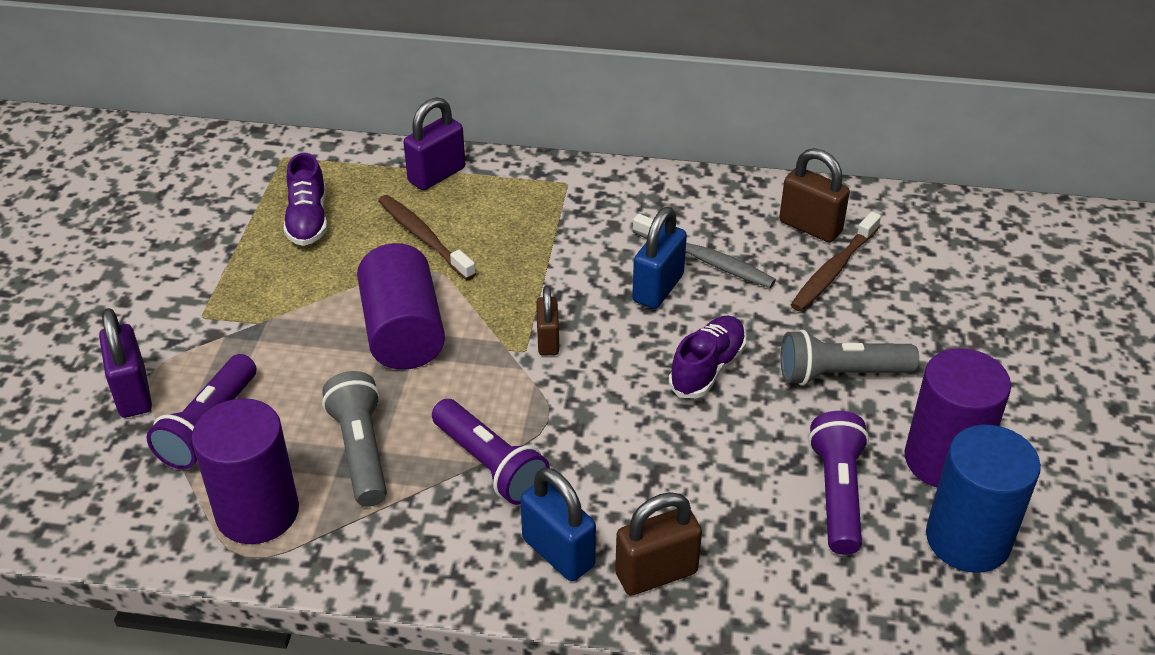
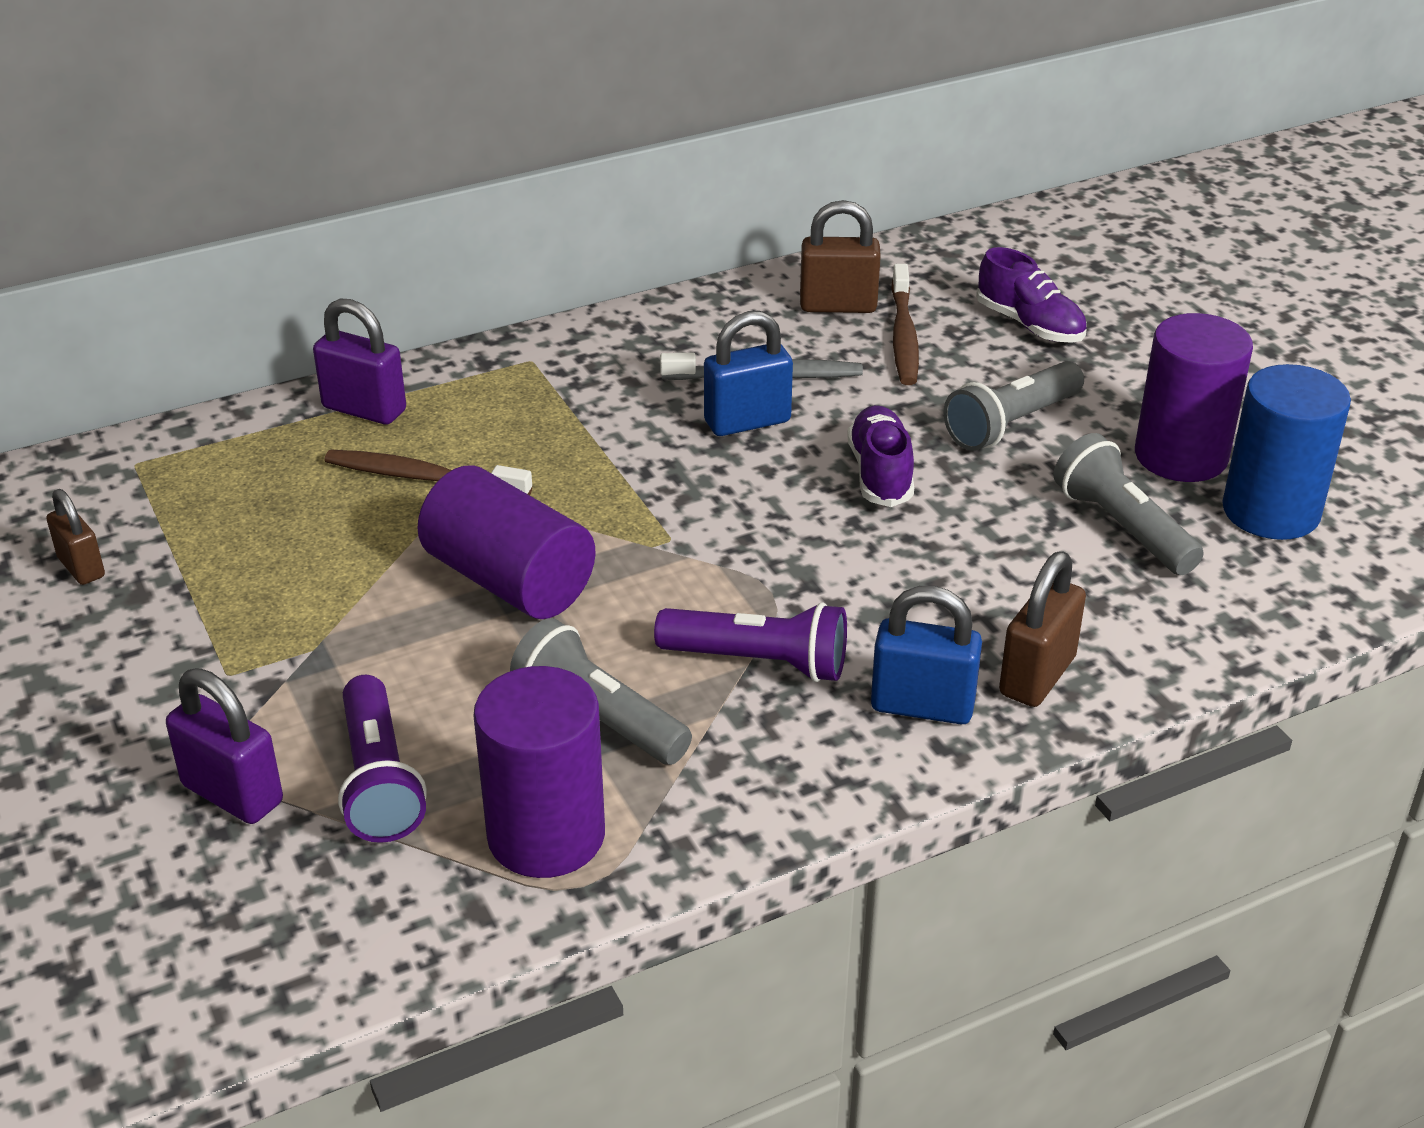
camera: 35 degrees left, 5 degrees down
(308, 220) = (251, 517): purple shoe -> purple shoe (1029, 325)
(437, 175) = (364, 409): purple padlock -> purple padlock turned 75 degrees counterclockwise
(548, 341) = (686, 519): brown padlock -> brown padlock (81, 567)
(658, 288) = (747, 422): blue padlock -> blue padlock turned 75 degrees clockwise
(837, 494) = (1122, 527): purple flashlight -> grey flashlight

